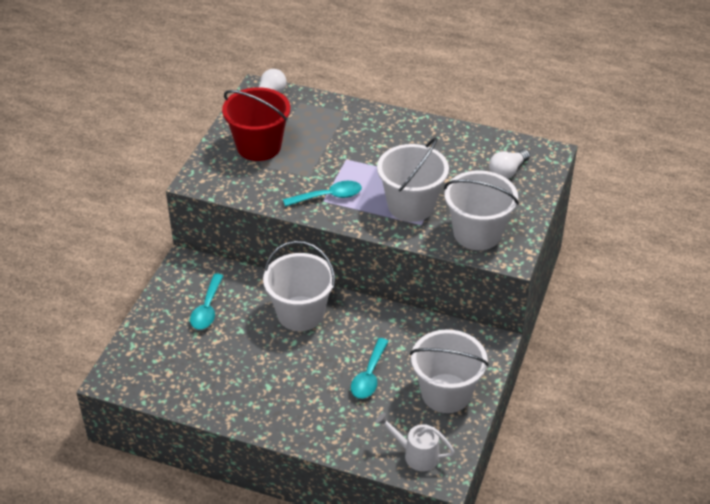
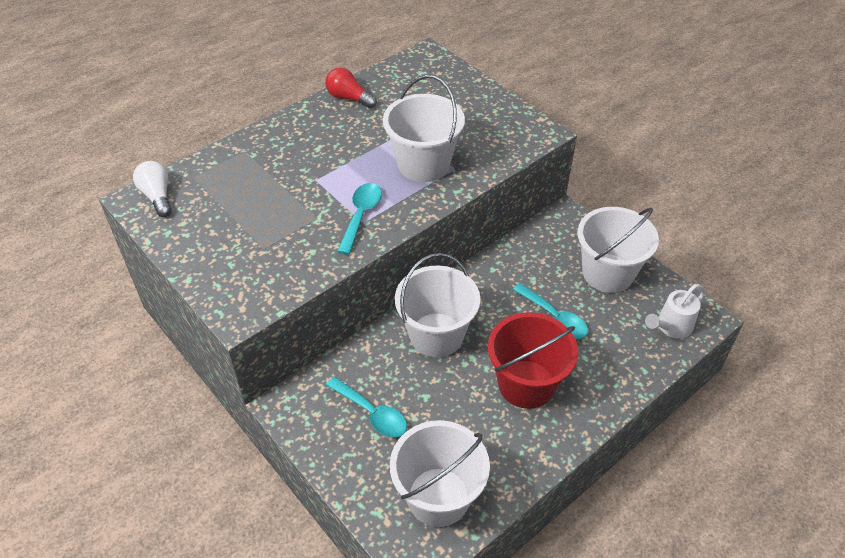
camera: 60 degrees left, 5 degrees up
(259, 146) = (231, 237): red bucket -> red bucket (526, 384)
(452, 135) = (349, 98): none -> red light bulb
(477, 233) = (495, 139): white bucket -> white bucket (438, 496)
(507, 172) = (429, 87): white light bulb -> none

